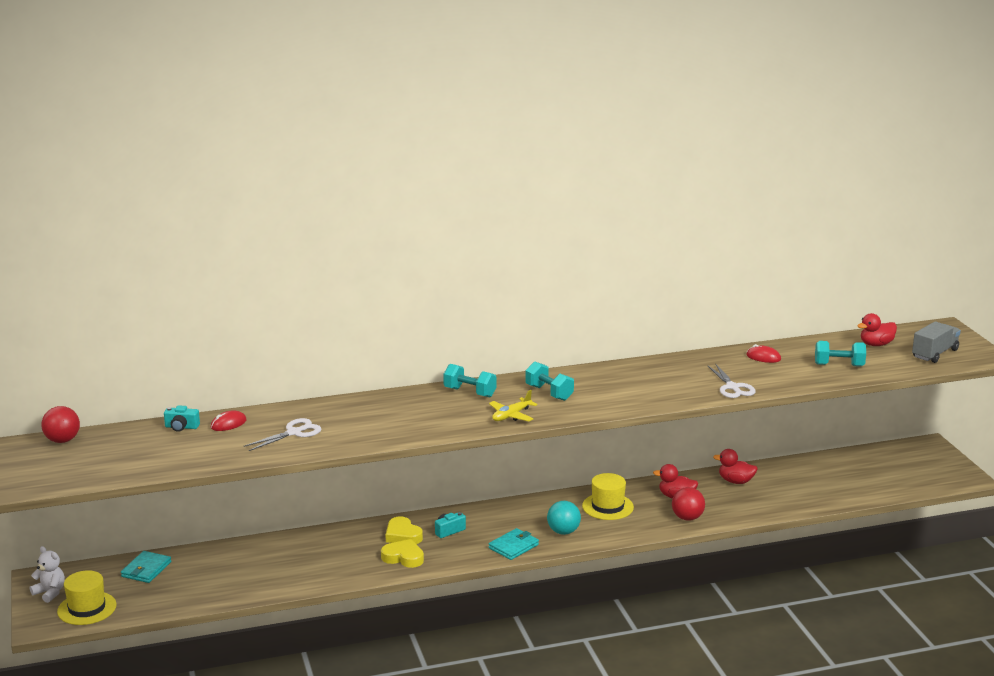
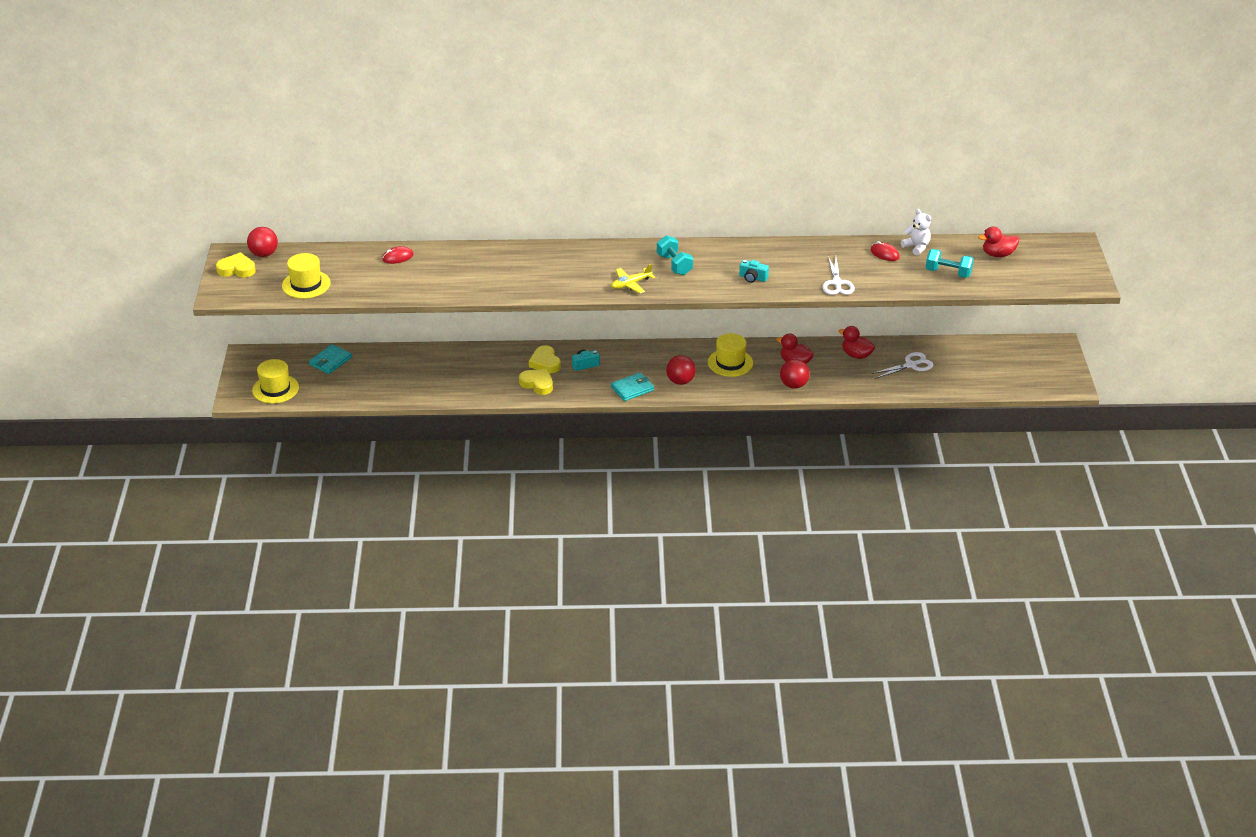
camera: 15 degrees right, 15 degrees up
(33, 459) = (237, 269): none -> yellow heart
(50, 593) = (251, 370): white teddy bear -> white teddy bear (916, 247)
(127, 463) = (306, 284): none -> yellow hat
(181, 427) = (359, 255): turquoise camera -> turquoise camera (752, 278)
(294, 433) = (446, 274): white scissors -> white scissors (911, 365)
(470, 392) = (607, 254): turquoise dumbbell -> none
(563, 532) = (680, 381): turquoise ball -> red ball
(934, 353) = (1046, 273): grey truck -> none

